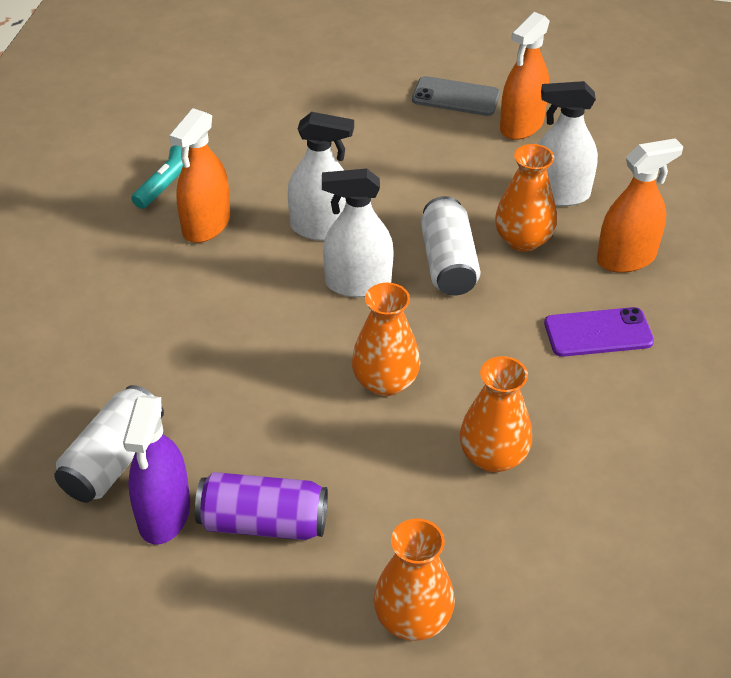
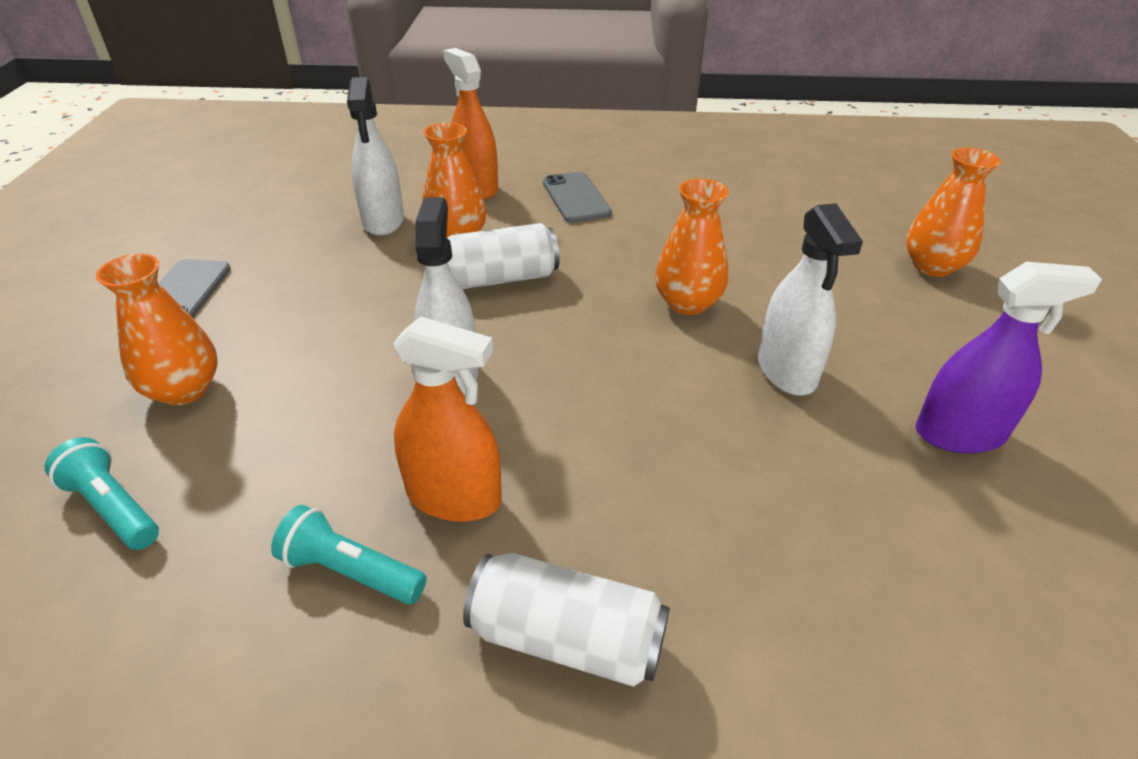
camera: 100 degrees left, 5 degrees down
(114, 460) = (924, 498): white can -> white can (567, 638)
(247, 100) = (114, 508): none -> turquoise flashlight
(263, 523) = (911, 359): purple can -> none
(358, 284) = (547, 336): white spray bottle -> white spray bottle (786, 370)
(493, 456) = (743, 240): orange vase -> orange vase (184, 389)
(521, 125) = (256, 246): orange spray bottle -> none
(598, 333) = (576, 198): purple phone -> grey phone

